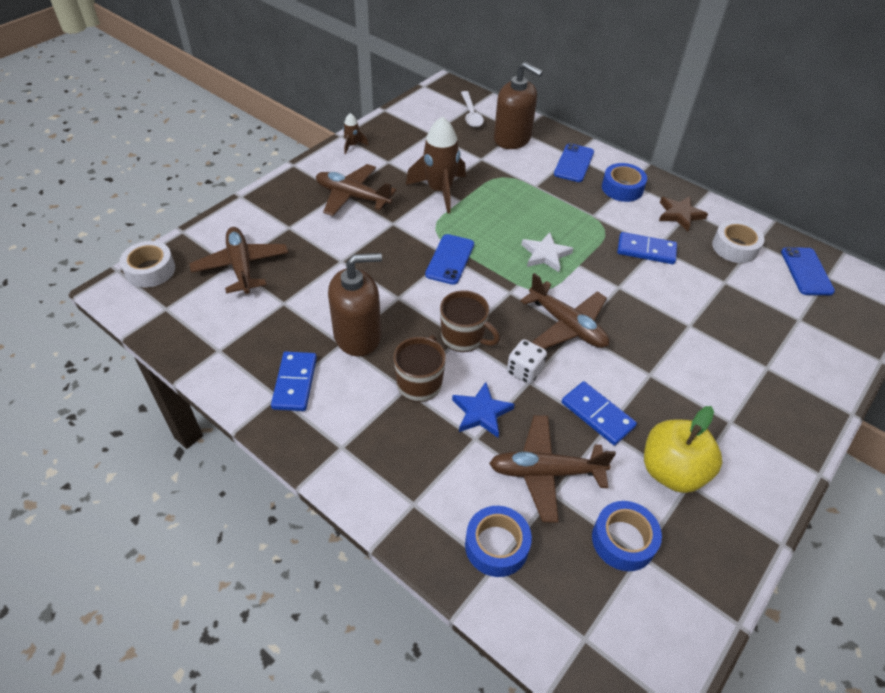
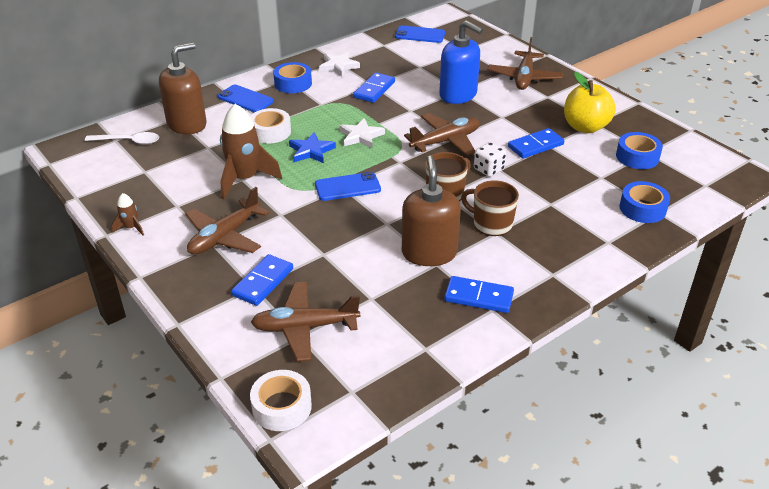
camera: 75 degrees left, 10 degrees down
(296, 231) = (263, 282): none -> blue domino
(450, 259) = (347, 187): blue phone -> blue phone turned 45 degrees counterclockwise
(481, 412) = (526, 197): blue star -> blue star (311, 151)
(545, 472) = (583, 177): brown plane -> brown plane (524, 78)
(679, 325) = (458, 95): none -> blue soap dispenser
(680, 214) = (338, 66): brown star -> white star
(734, 247) = (385, 54): white tape -> white tape (270, 132)

